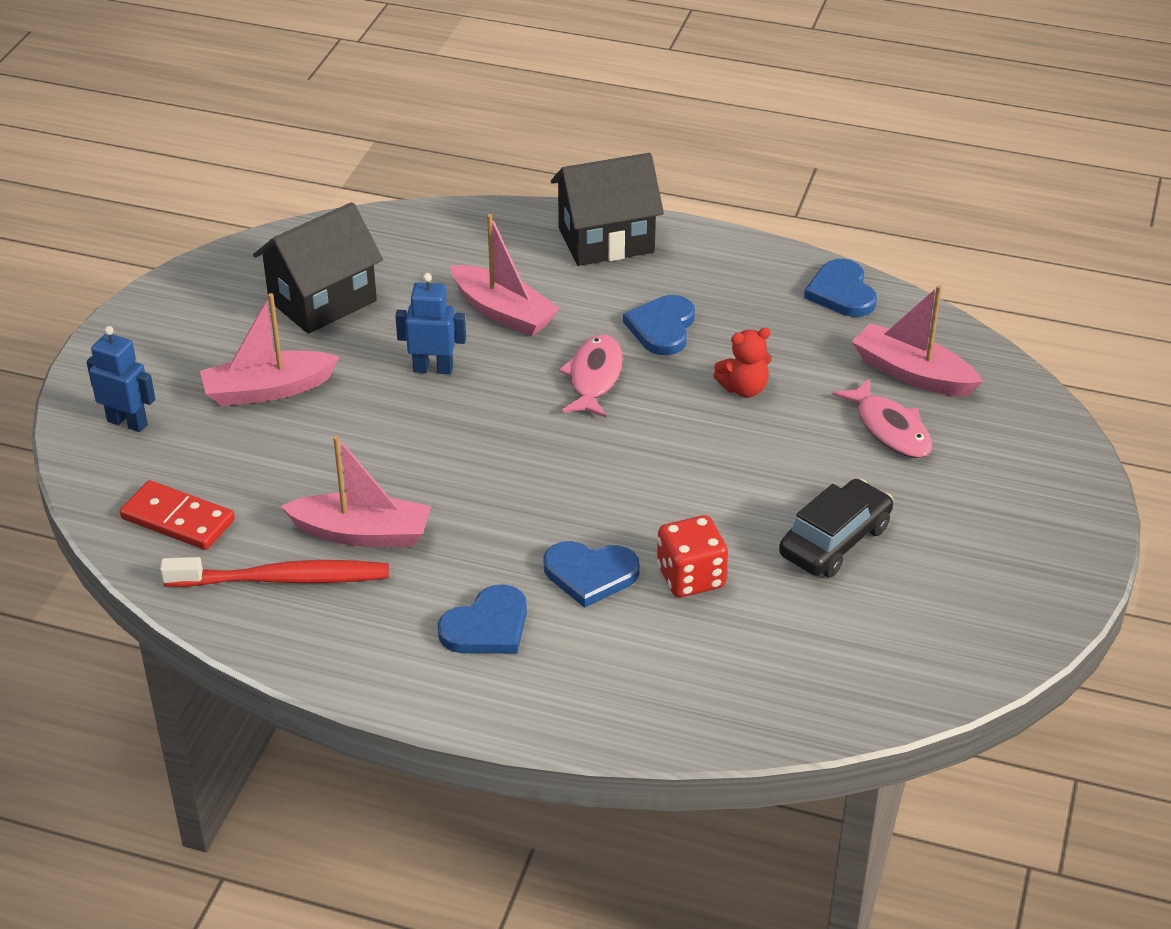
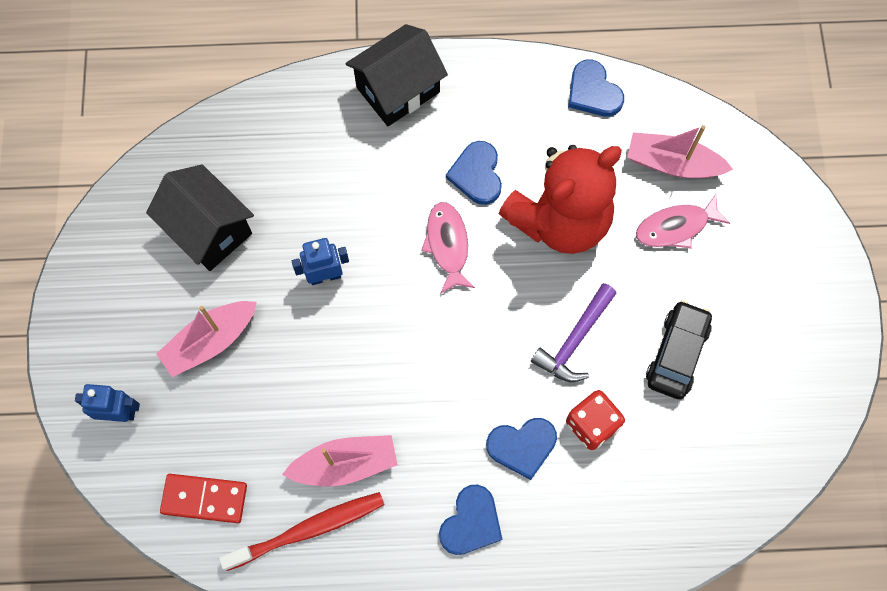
camera: 20 degrees left, 30 degrees up
(322, 301) = (209, 230): black house -> black house turned 75 degrees counterclockwise
(503, 312) = (352, 196): pink boat -> none
(708, 496) = (574, 340): none -> purple hammer
(744, 389) = (560, 220): red teddy bear -> red teddy bear, size x2.49
(889, 429) = (676, 227): pink fish -> pink fish turned 120 degrees clockwise

